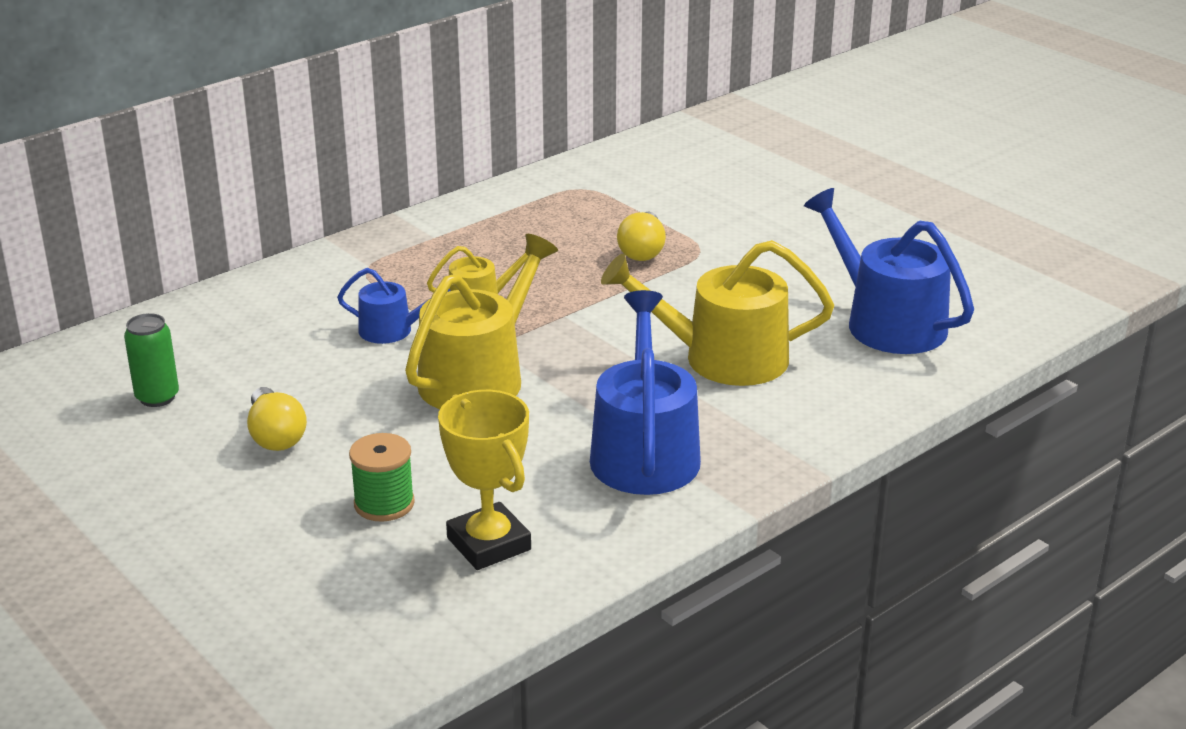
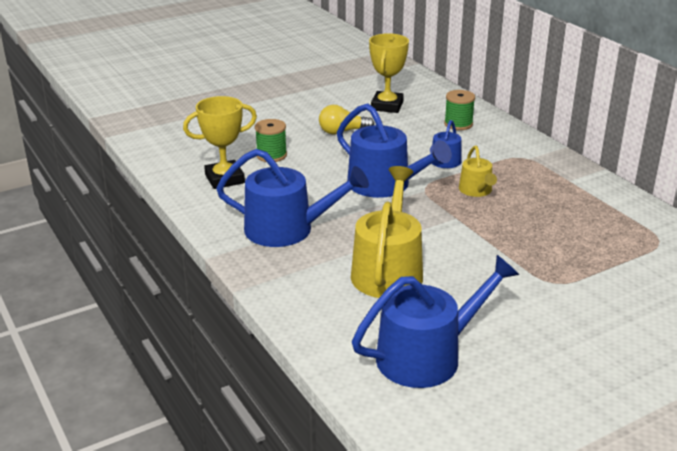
camera: 100 degrees right, 0 degrees up
(157, 397) = (387, 106): green can -> yellow trophy
(243, 323) = (458, 124): none -> green spool
(479, 377) = (385, 185): yellow watering can -> blue watering can
(642, 251) = (552, 256): yellow light bulb -> none

